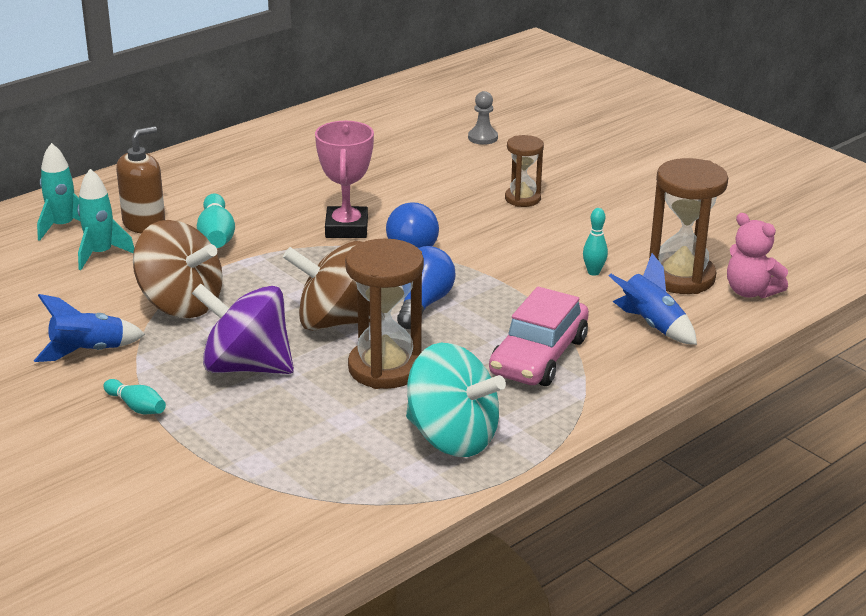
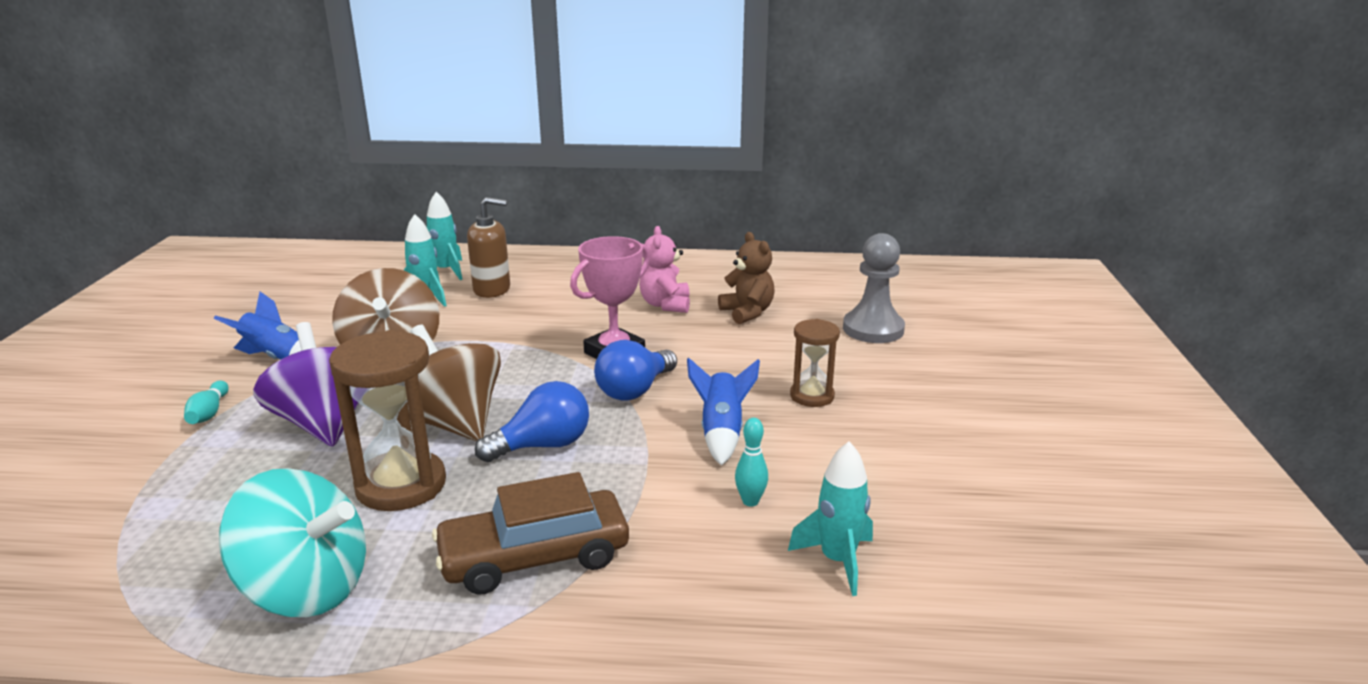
camera: 45 degrees right, 5 degrees down
(216, 235) = (517, 317): turquoise bowling pin -> none
(381, 160) = (747, 313): none -> brown teddy bear
(452, 438) = (306, 589): turquoise spinning top -> turquoise spinning top turned 60 degrees counterclockwise
(483, 138) = (873, 329): grey pawn -> grey pawn, size x1.77
(538, 356) = (534, 557): pink car -> brown car
(652, 324) = (706, 596): blue rocket -> blue rocket (721, 432)
(681, 277) = (837, 560): brown hourglass -> turquoise rocket
(750, 292) = (896, 629): pink teddy bear -> pink teddy bear (665, 305)

